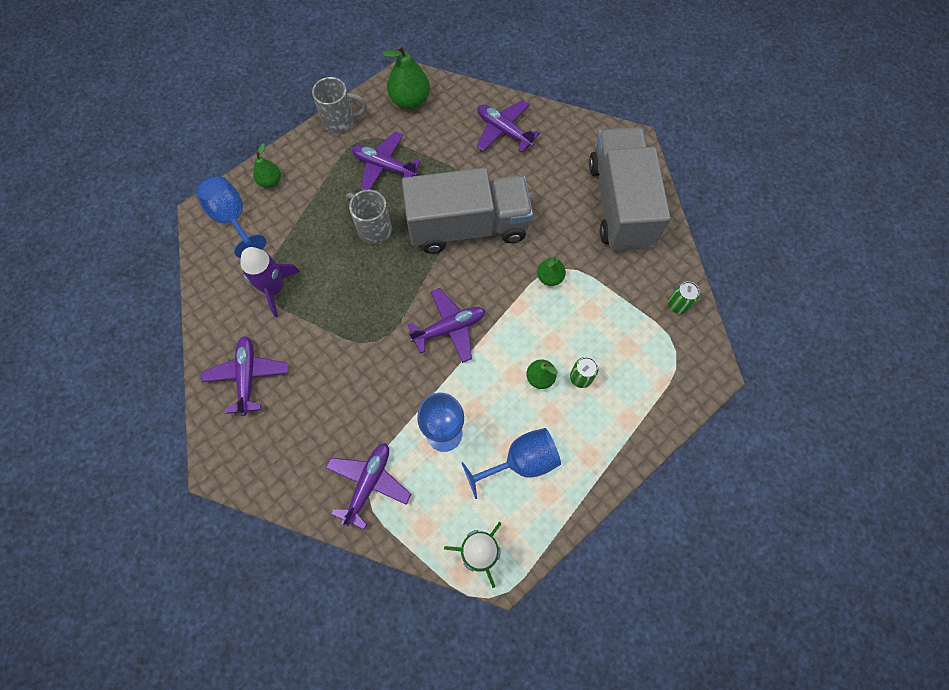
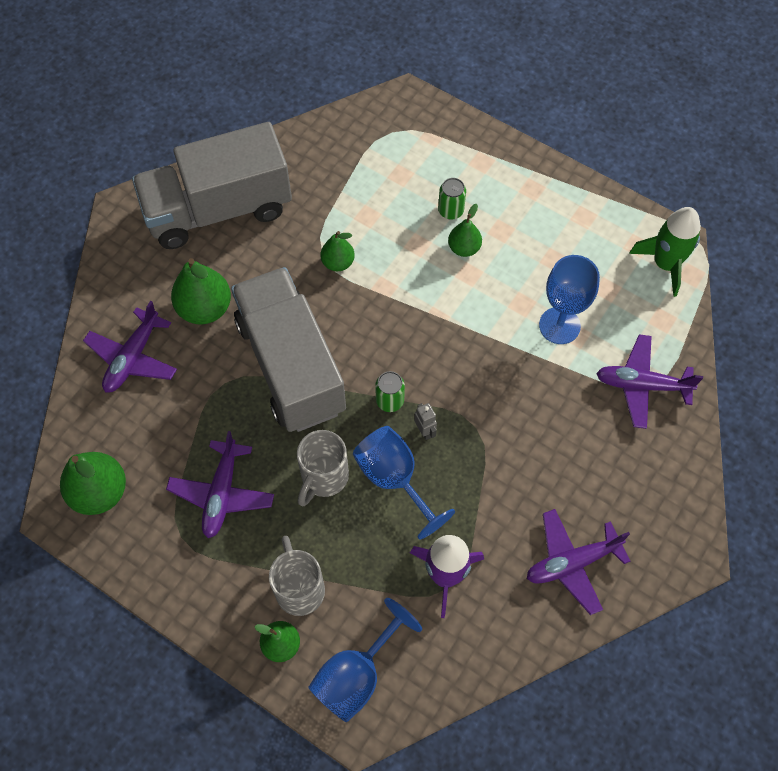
camera: 105 degrees left, 5 degrees down
(340, 121) = (155, 579): grey mug -> grey mug (299, 588)
(385, 303) = (425, 431): none -> grey robot
(449, 328) = (435, 352): purple plane -> none
(521, 462) = (562, 247): blue goblet -> blue goblet (394, 479)
(532, 180) = (205, 308): none -> green pear
(678, 305) = (337, 137): green can -> green can (390, 401)

